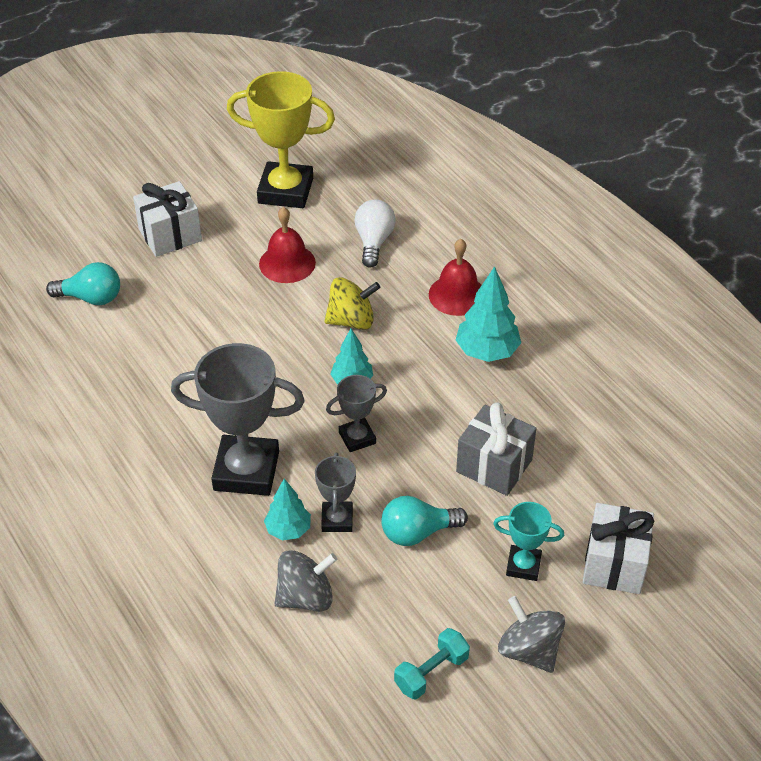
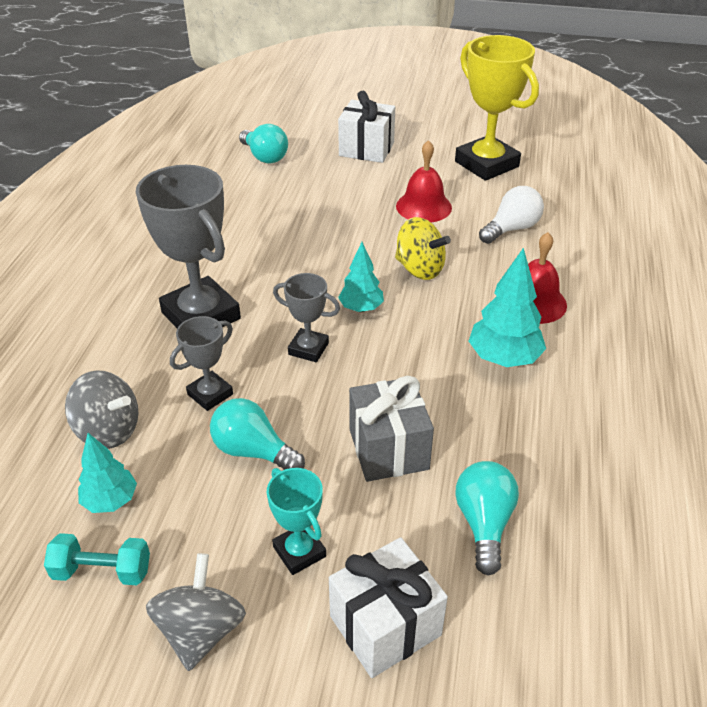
camera: 45 degrees right, 5 degrees down
(288, 530) = (168, 375): turquoise tree -> turquoise tree (110, 501)
(596, 467) = (484, 523): none -> turquoise light bulb

